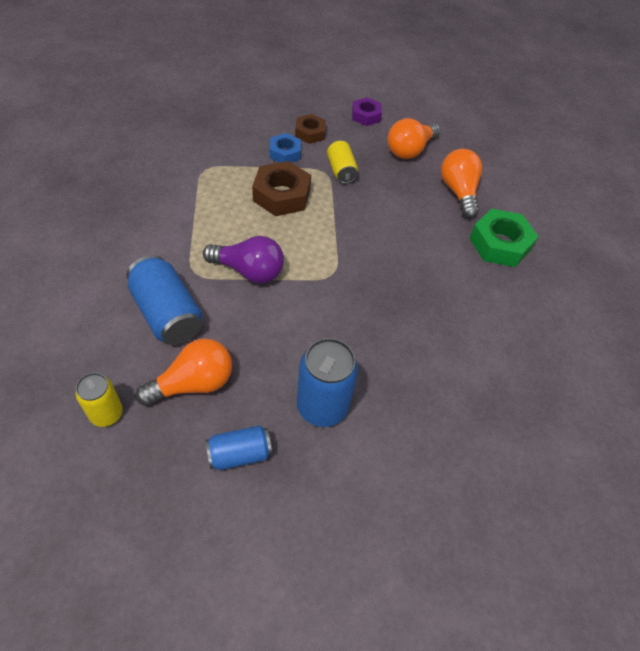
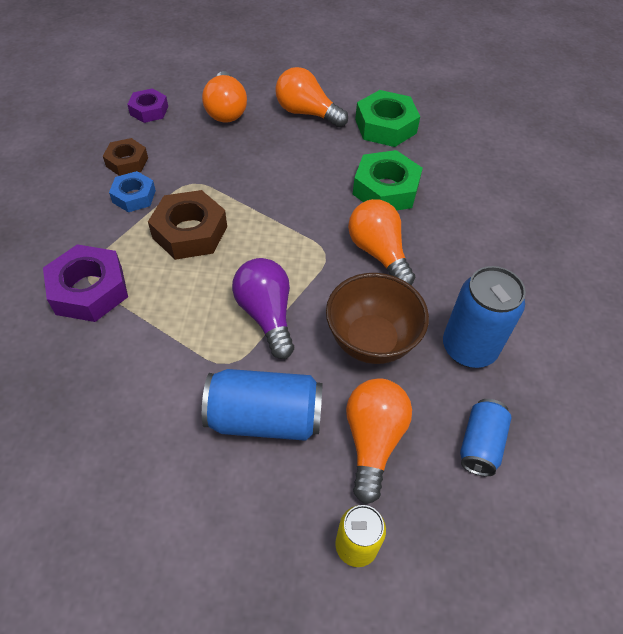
camera: 50 degrees left, 0 degrees up
(194, 178) = (89, 290): none -> purple nut
(249, 271) = (266, 315): purple light bulb -> purple light bulb turned 75 degrees counterclockwise
(277, 341) = (371, 341): none -> brown bowl
(341, 170) = (202, 170): yellow can -> none
(362, 305) = (378, 253): none -> orange light bulb
(431, 277) = (386, 189): none -> green nut

